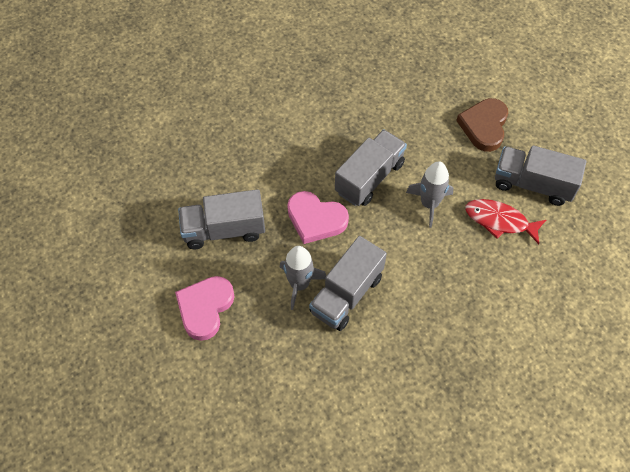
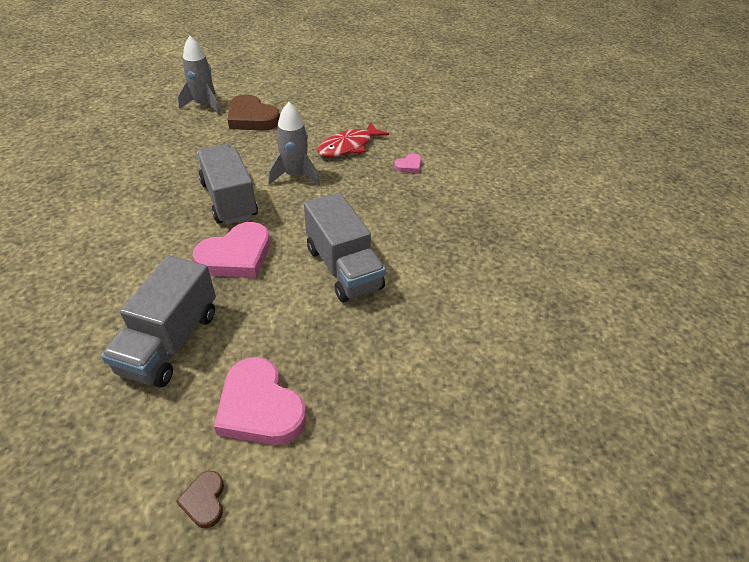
camera: 65 degrees left, 15 degrees down
(138, 315) = (204, 501): none -> brown heart
(299, 284) = (302, 300): grey rocket -> grey rocket (204, 105)
(506, 282) = (409, 166): none -> pink heart
(533, 184) = (331, 118): grey truck -> none

